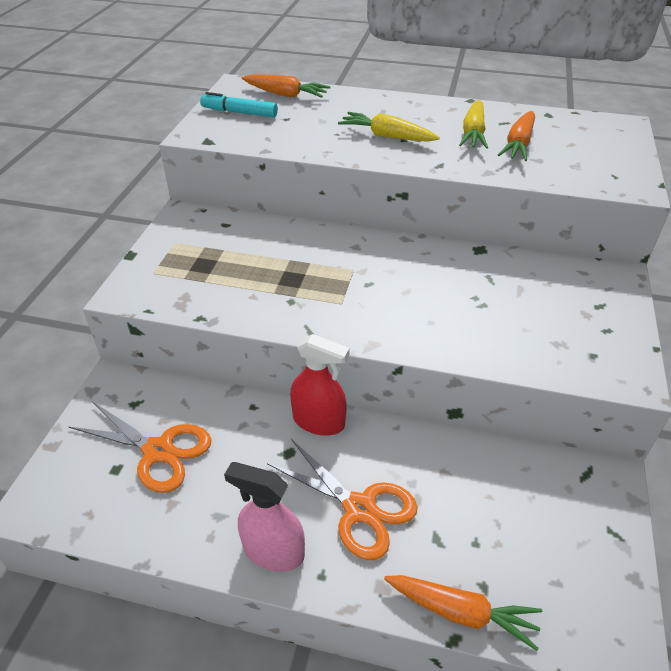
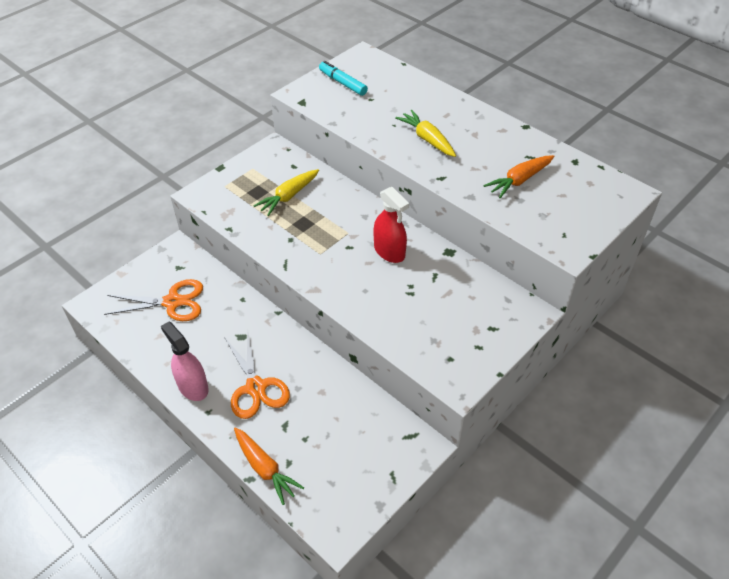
camera: 30 degrees right, 5 degrees up
(158, 451) = (172, 302): orange scissors -> orange scissors turned 60 degrees counterclockwise
(286, 94) = (389, 76): orange carrot -> none
(319, 421) = (273, 326): red spray bottle -> red spray bottle (389, 251)
(473, 133) = (495, 158): yellow carrot -> yellow carrot (288, 196)

